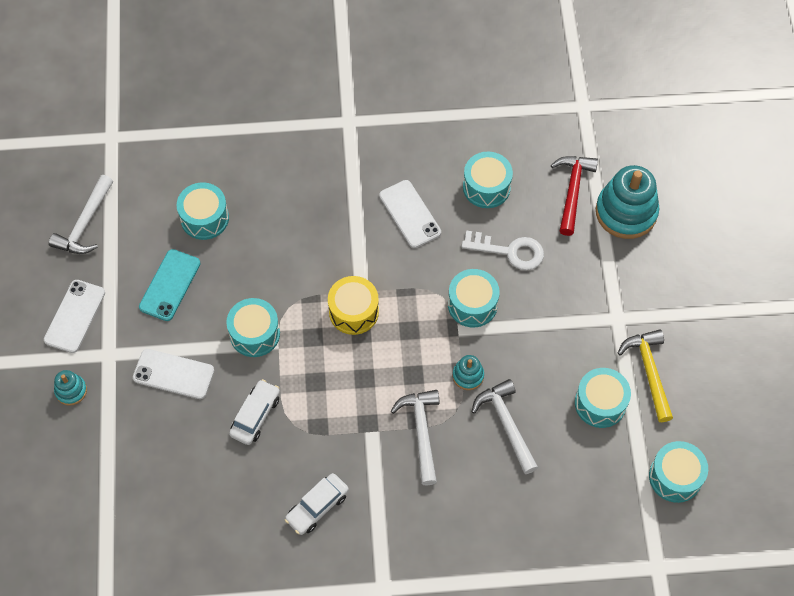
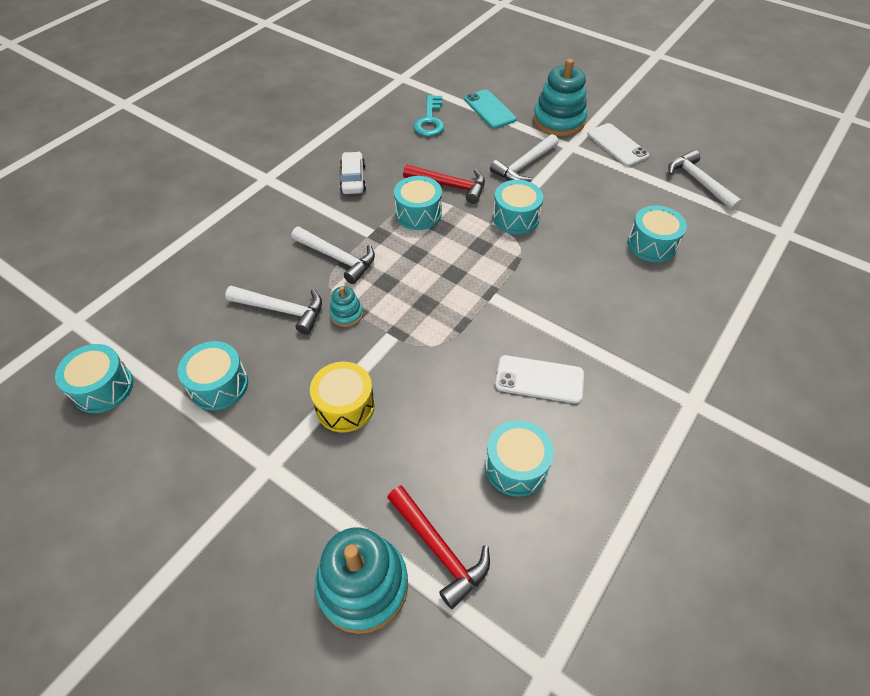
camera: 130 degrees right, 10 degrees down
(71, 391) = (558, 121): turquoise stacking toy -> turquoise stacking toy, size x2.07
(166, 513) = (430, 120): none -> turquoise key
(170, 285) = (602, 197): turquoise phone -> turquoise phone (489, 109)
(173, 374) = (524, 166): white phone -> white hammer
(255, 415) = (450, 186): white car -> red hammer
(353, 312) = (477, 281): yellow drum -> yellow drum (345, 406)
(472, 304) = (403, 361): turquoise drum -> turquoise drum (418, 214)
(509, 251) = (426, 430): white key -> none
(649, 371) = (196, 447): yellow hammer -> none

